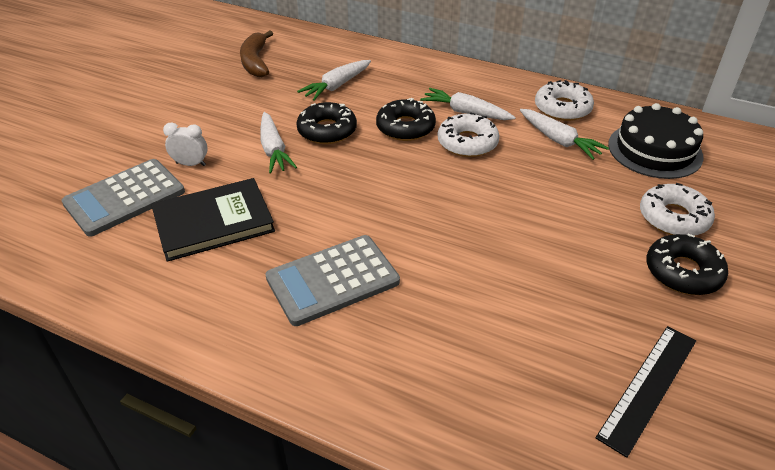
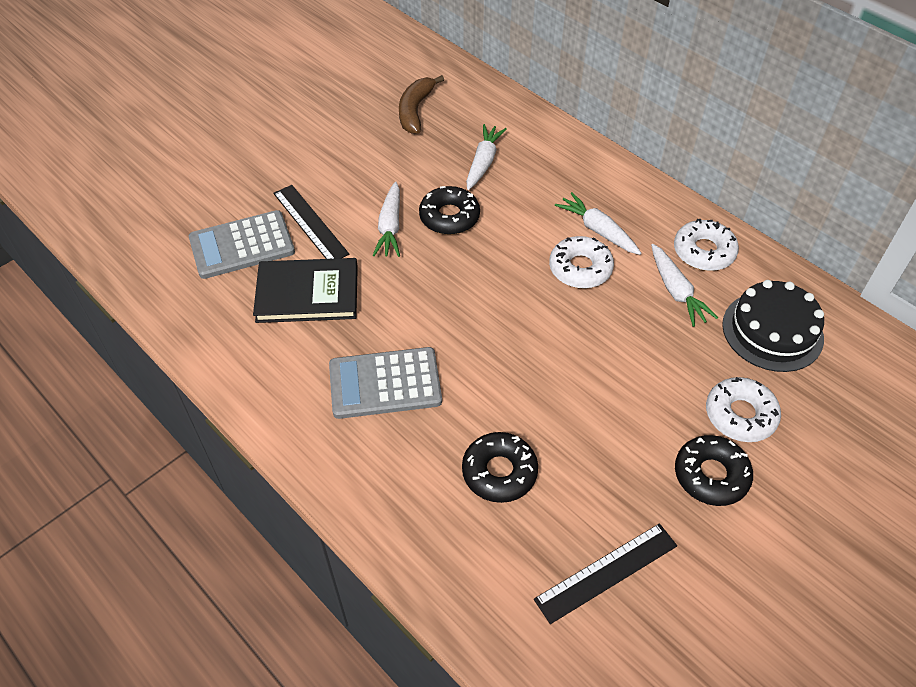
camera: 20 degrees right, 10 degrees up
(191, 164) = (310, 223): white clock -> black ruler
(337, 86) = (483, 162): white carrot -> white carrot turned 135 degrees clockwise
(405, 127) = (527, 233): black donut -> black donut (499, 472)

